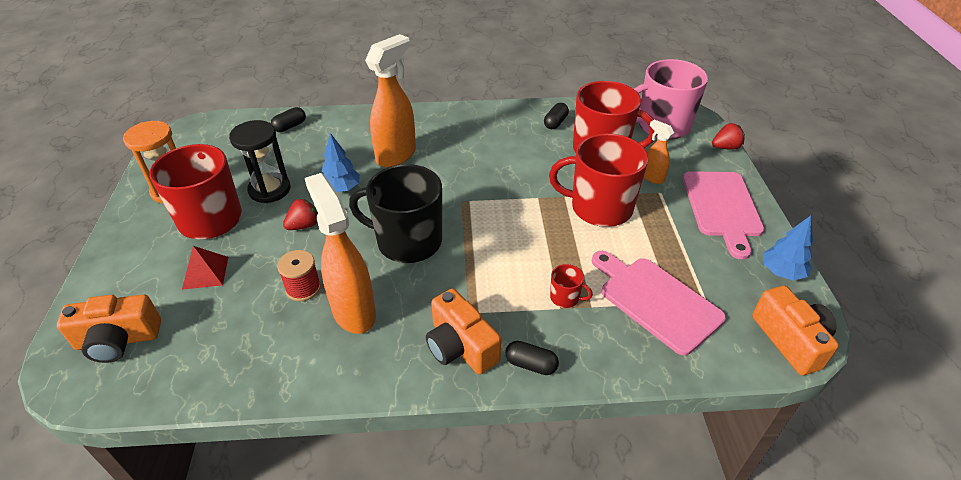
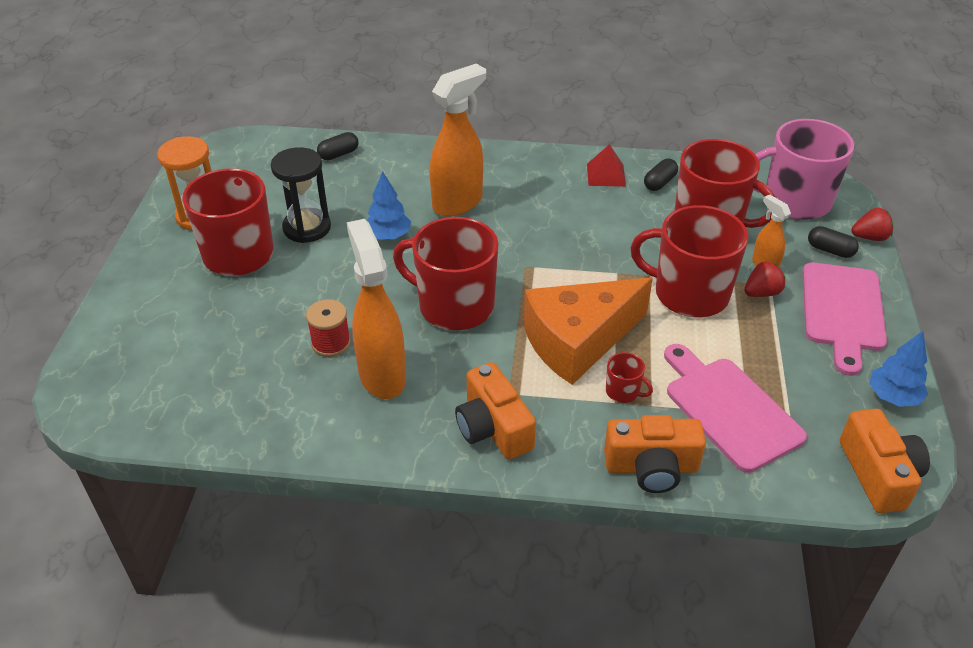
camera: 10 degrees right, 0 degrees up
(118, 340) = (133, 372): orange camera -> orange camera (651, 467)
(205, 273) = (228, 313): red pyramid -> red pyramid (606, 175)
(304, 225) = (340, 273): red strawberry -> red strawberry (761, 293)
(408, 241) = (454, 306): black mug -> red mug
(518, 259) = (578, 341): none -> orange cheese
(531, 364) = (567, 458): black capsule -> black capsule (830, 250)

